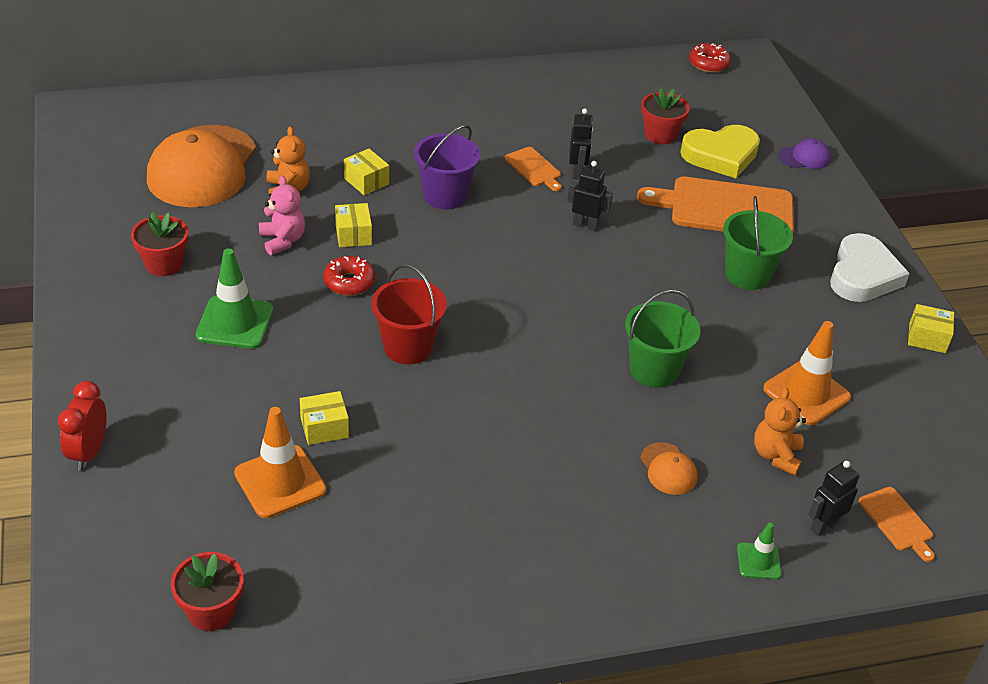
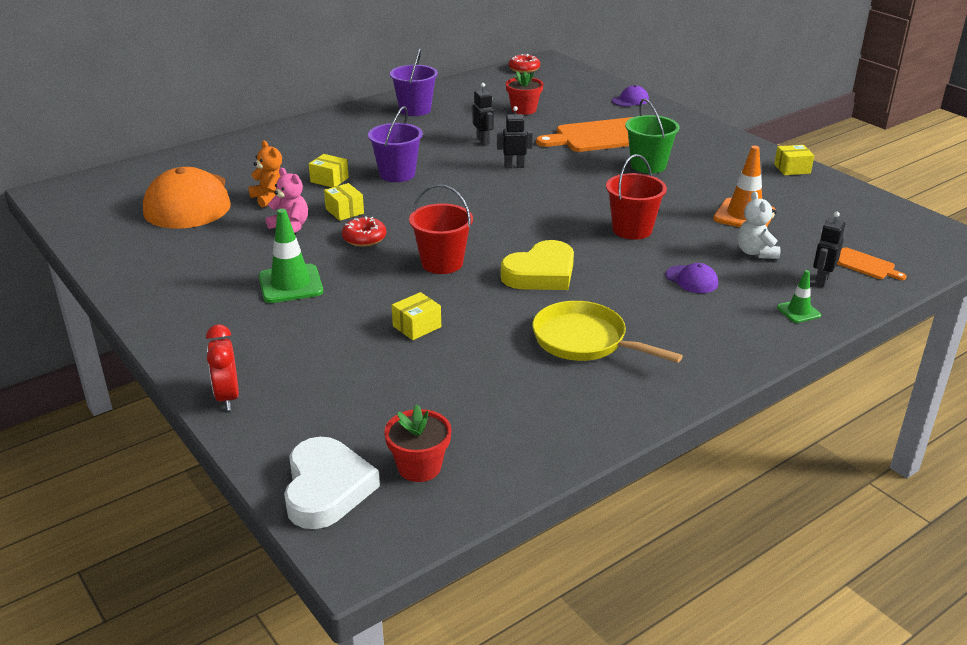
camera: 20 degrees left, 10 degrees down
(164, 264) = (201, 264): red flower pot -> none
(280, 482) = (408, 369): orange traffic cone -> none
(486, 513) = (585, 341): none -> yellow pan
(531, 97) = (415, 110): none -> purple bucket
(534, 168) = (450, 145): orange cutting board -> none
(654, 370) = (632, 230): green bucket -> red bucket
(668, 469) = (691, 279): orange cap -> purple cap
(721, 155) = (574, 111): yellow heart -> yellow heart (541, 273)
(776, 455) = (755, 252): orange teddy bear -> white teddy bear
(863, 275) = (722, 148): white heart -> white heart (326, 488)

